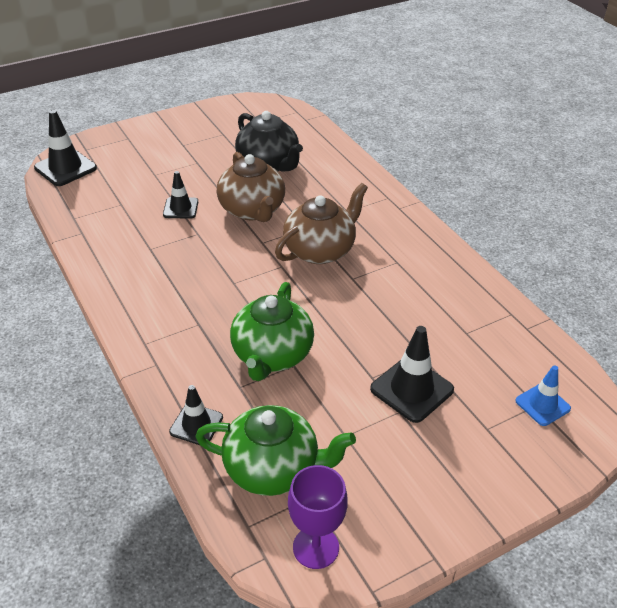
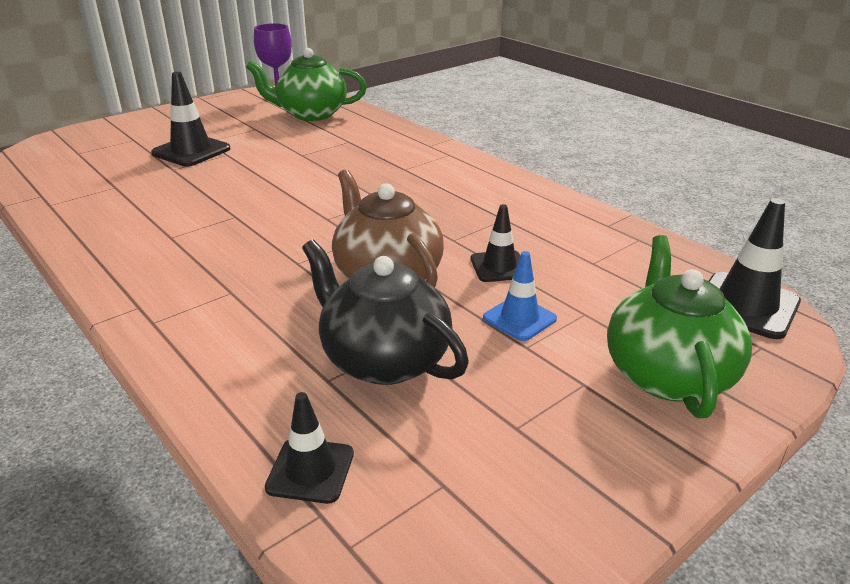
camera: 170 degrees right, 10 degrees down
(196, 424) = (376, 124): black traffic cone -> black traffic cone (310, 470)
(272, 355) = (323, 157): green teapot -> green teapot (667, 374)
(320, 250) = (276, 238): brown teapot -> none
(542, 405) = (72, 153): blue traffic cone -> blue traffic cone (519, 318)

